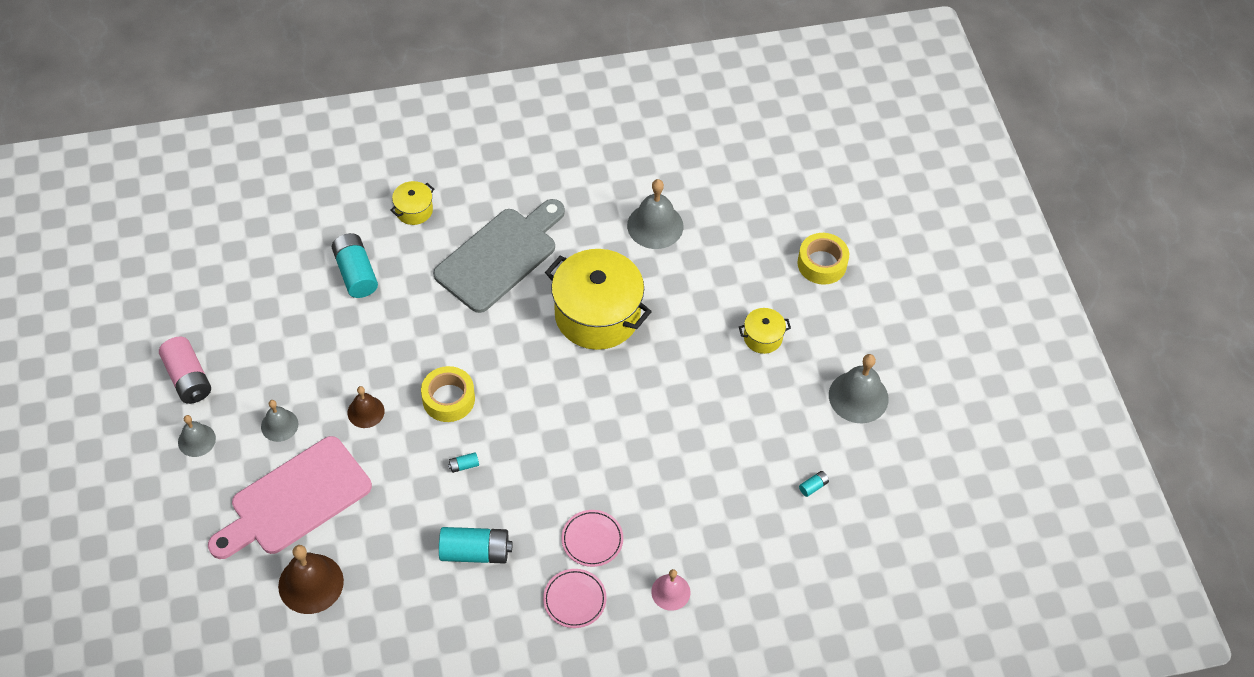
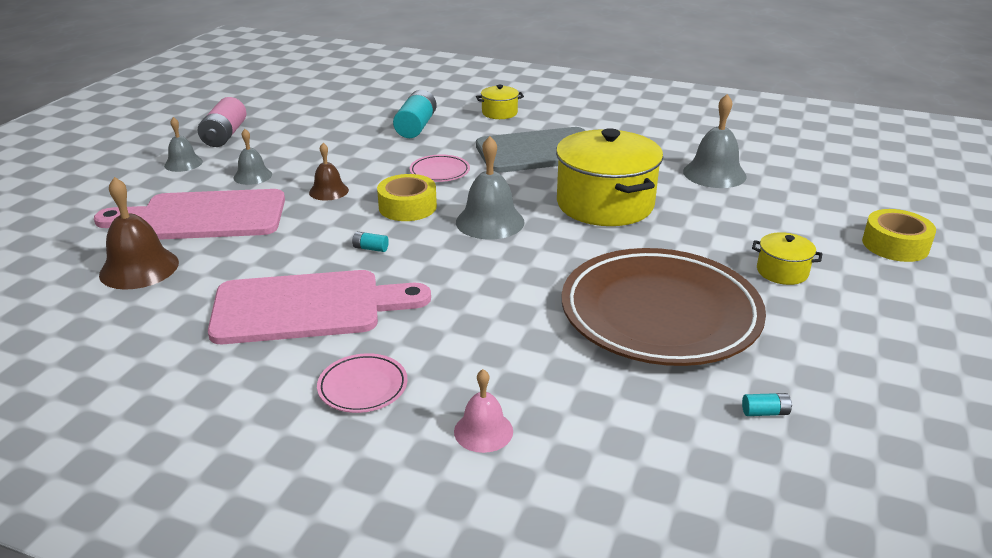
camera: 35 degrees right, 25 degrees down
(475, 552) = (308, 307): turquoise battery -> pink cutting board
(592, 540) = (437, 347): pink plate -> pink plate (439, 172)
(709, 428) = (660, 314): none -> brown plate
(858, 397) = (885, 357): grey bell -> grey bell (490, 222)

